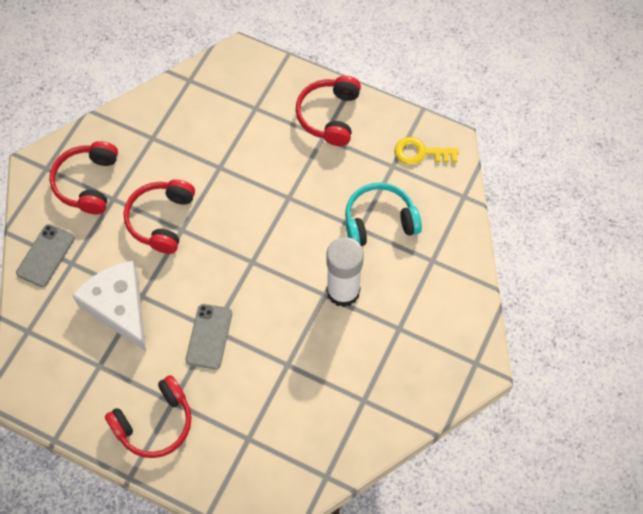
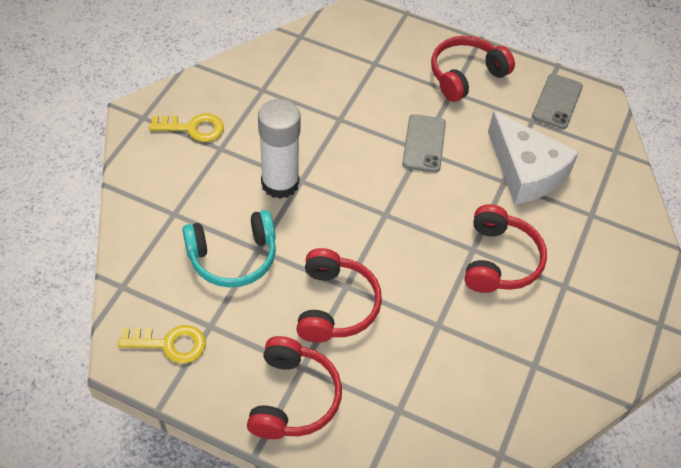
camera: 175 degrees right, 10 degrees down
(45, 255) = (623, 222): grey phone -> grey phone (557, 101)
(87, 183) = (602, 305): red headphones -> red headphones (335, 305)
(426, 351) = (193, 128): none -> yellow key

